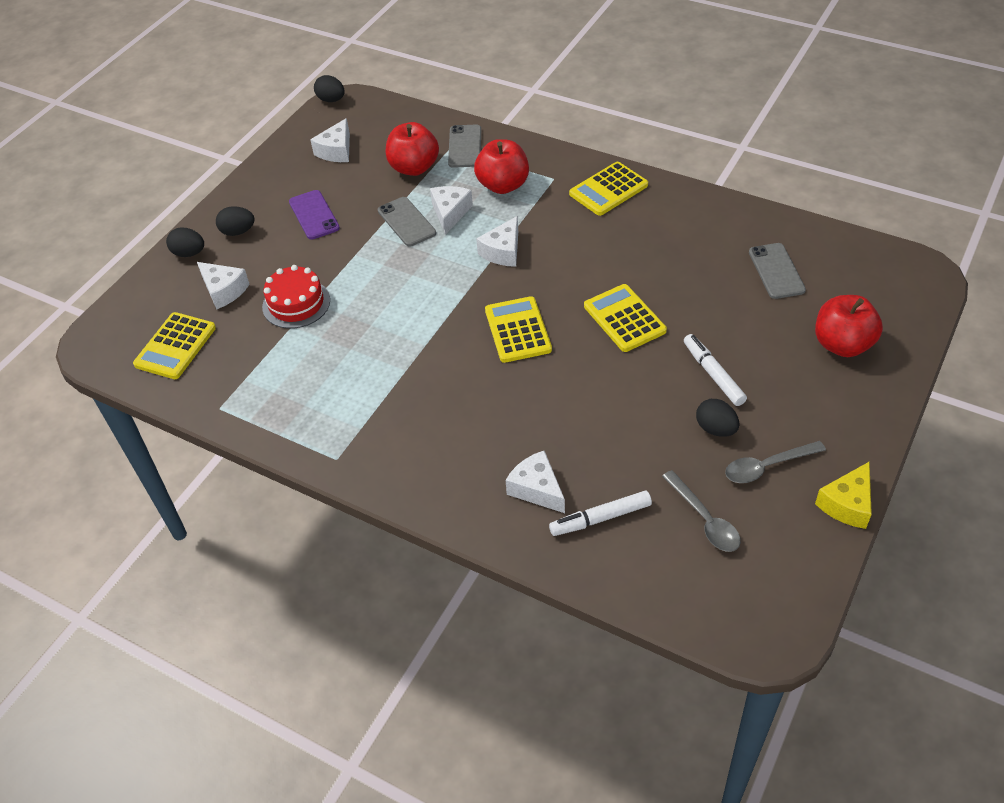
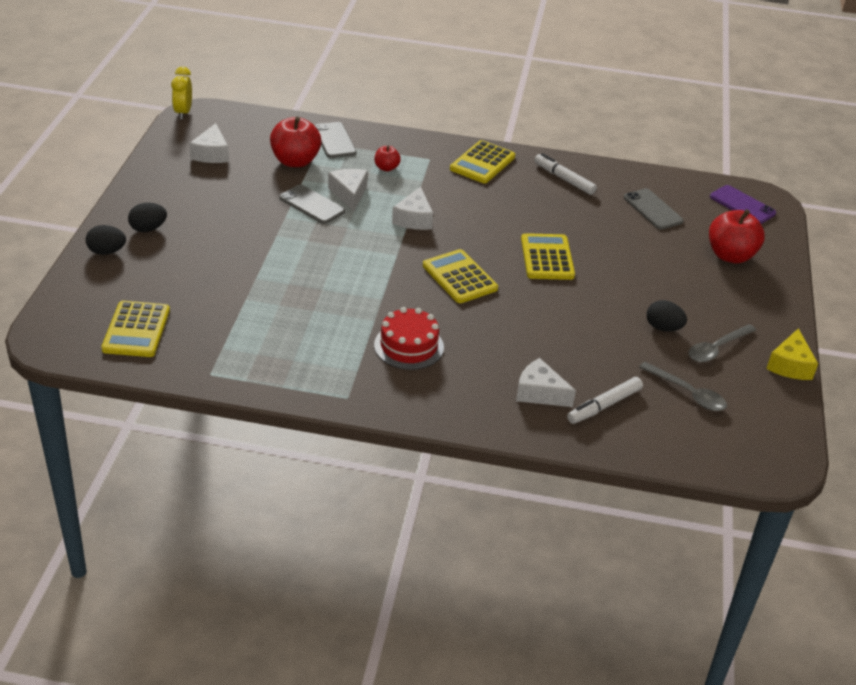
camera: 25 degrees left, 10 degrees down
(224, 291) = (161, 278): white cheese -> none
(296, 303) = (240, 281): red cake -> red cake (409, 346)
(314, 215) = (218, 208): purple phone -> purple phone (742, 205)
(331, 100) = (183, 113): black egg -> yellow clock
(503, 185) = (386, 168): red apple -> red apple, size x0.52
(624, 318) = (547, 258): yellow calculator -> yellow calculator turned 45 degrees clockwise
(713, 374) = (641, 289): white marker -> white marker (564, 179)

